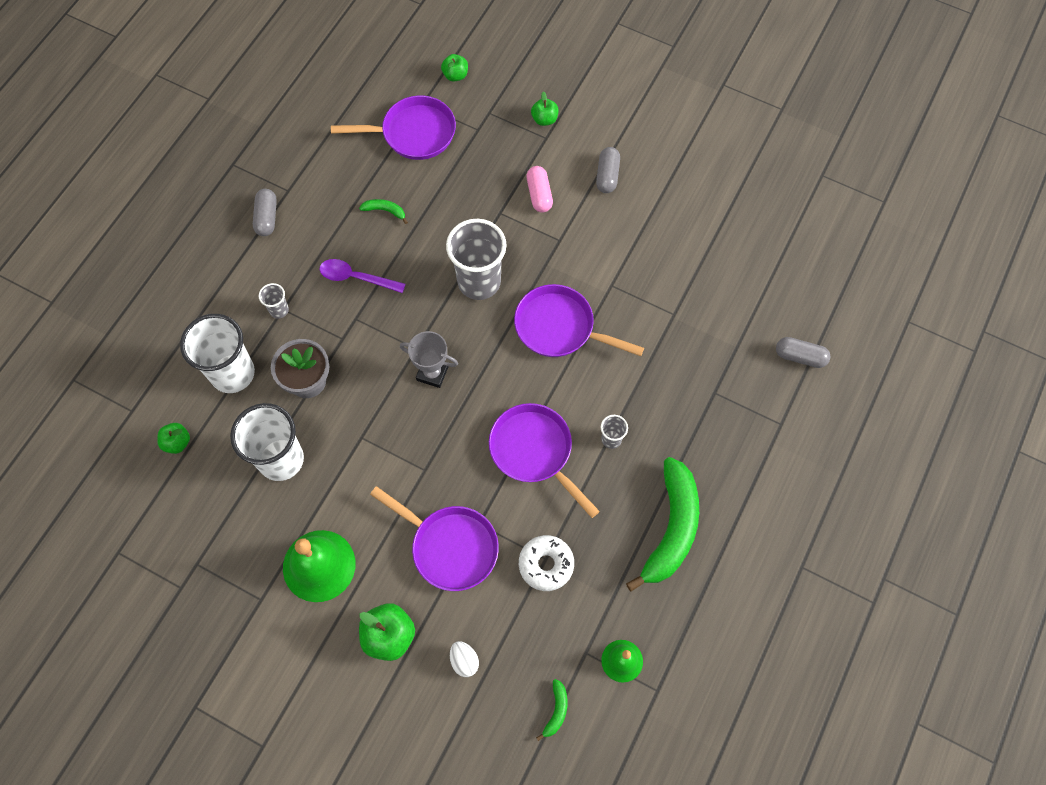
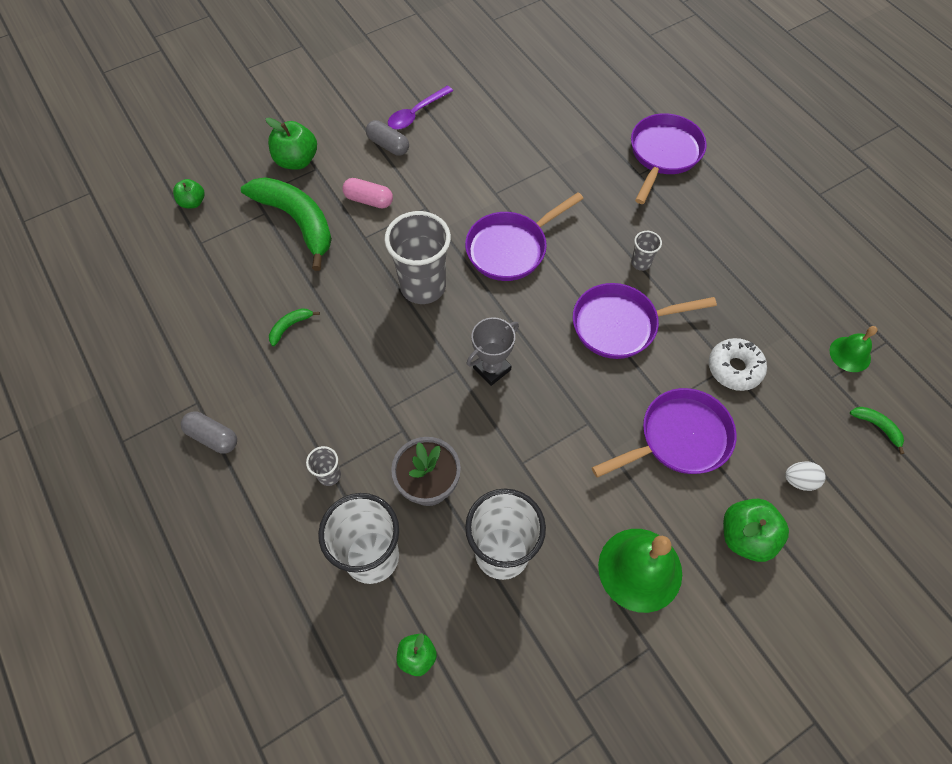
camera: 60 degrees left, 5 degrees down
(356, 277) = (344, 386): purple spoon -> purple spoon (416, 114)
(413, 133) = (225, 264): purple pan -> purple pan (663, 154)
(544, 119) = (297, 160): green apple -> green apple, size x1.65
(671, 528) = (745, 261): green banana -> green banana (297, 221)
(800, 356) = (640, 107): grey capsule -> none

